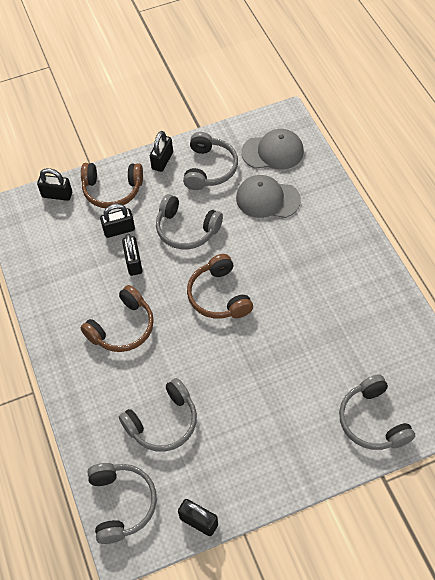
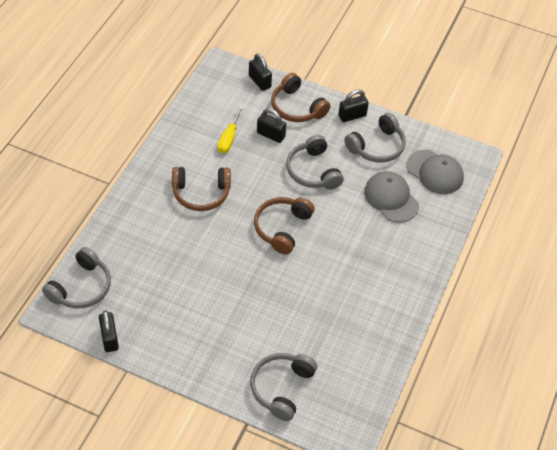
camera: 40 degrees right, 5 degrees down
(89, 262) = (229, 138): none -> yellow screwdriver
(133, 262) = (255, 162): black padlock -> none
(163, 422) = (157, 267): grey headphones -> none

